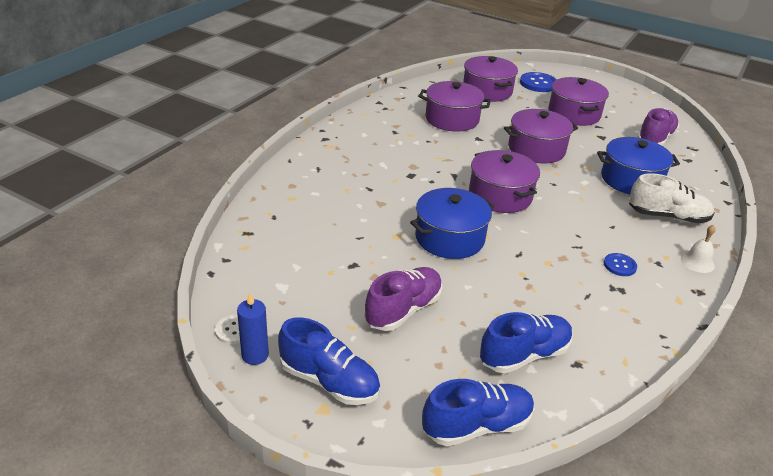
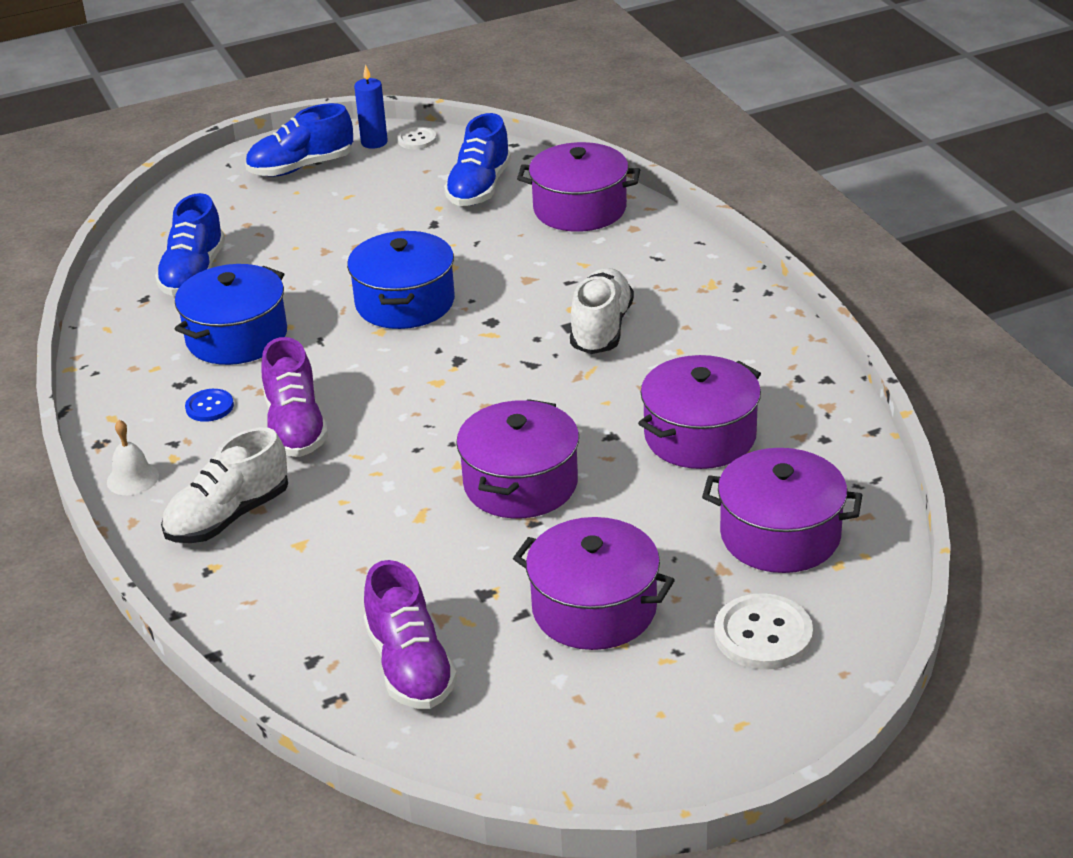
camera: 130 degrees right, 0 degrees up
(402, 165) = (601, 329): none -> white shoe
(403, 310) = (333, 230): purple shoe -> purple shoe (295, 427)
(477, 426) = (167, 217): blue shoe -> blue shoe (479, 188)
(500, 195) = (442, 382): purple pot -> purple pot (580, 209)
(538, 83) = (763, 634): blue button -> white button
(631, 180) = (339, 540): blue pot -> blue pot (236, 337)

